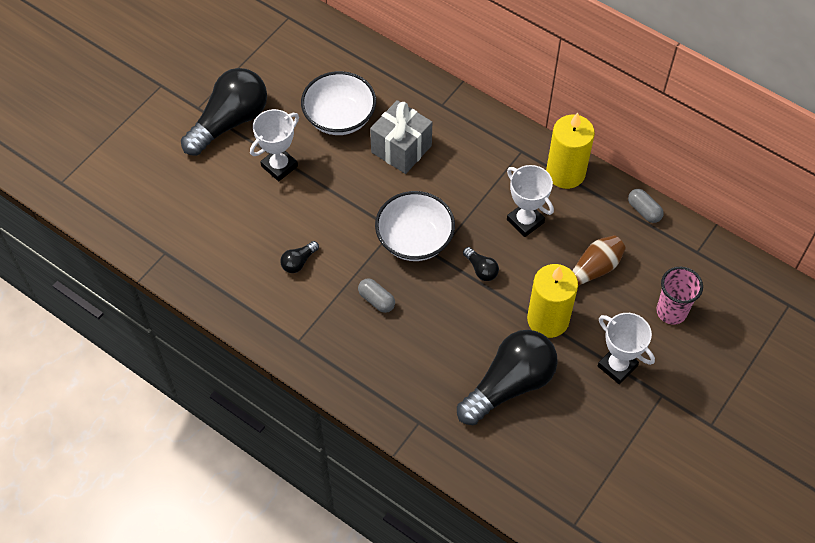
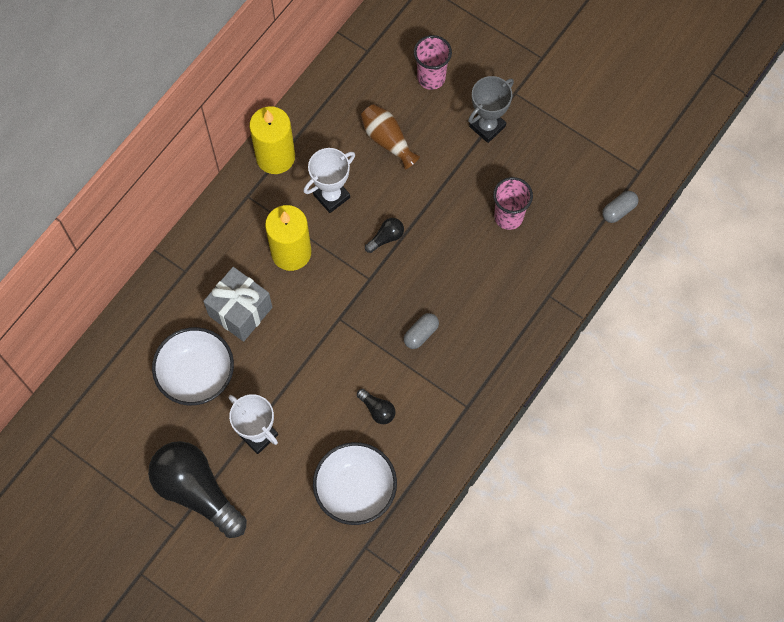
camera: 90 degrees left, 10 degrees up
(414, 239) = (351, 298): white bowl -> white bowl (355, 489)
(509, 385) = (508, 217): black light bulb -> pink cup
(548, 319) = (440, 181): yellow candle -> yellow candle (291, 252)
(617, 366) = (487, 126): white trophy -> grey trophy
(644, 210) = (321, 91): grey capsule -> grey capsule (618, 210)

